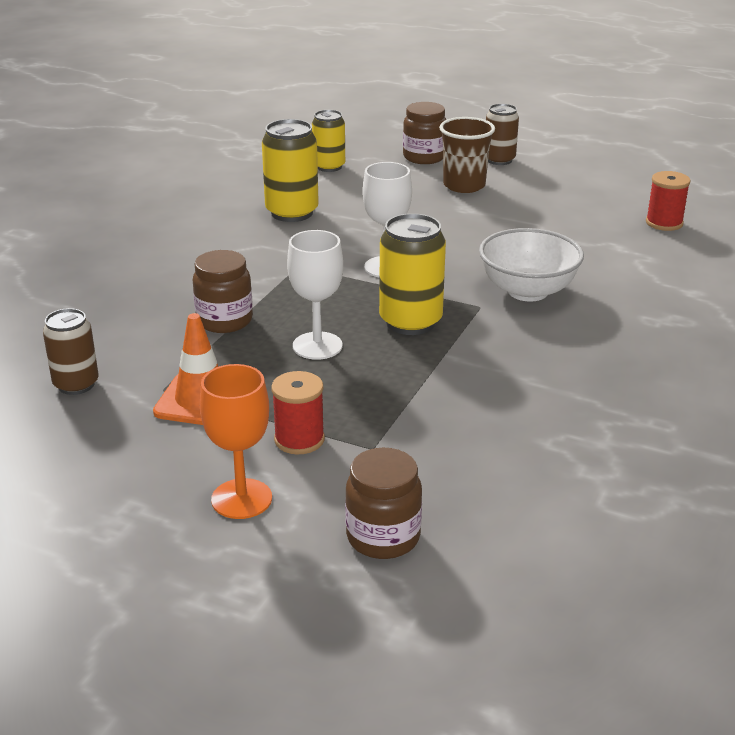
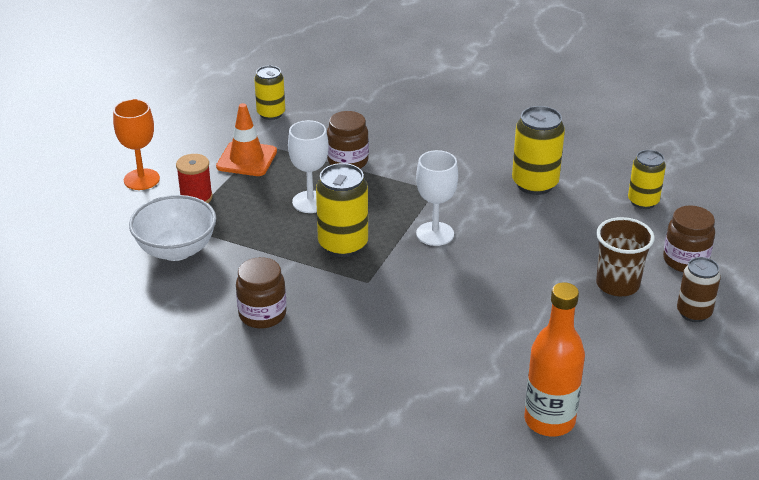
camera: 90 degrees right, 5 degrees up
(76, 384) = (271, 113): brown can -> yellow can
(383, 537) = (92, 230): brown jar -> brown jar (262, 314)
(527, 291) = (394, 310): white bowl -> white bowl (176, 250)
(664, 223) = (549, 420): red spool -> orange bottle

